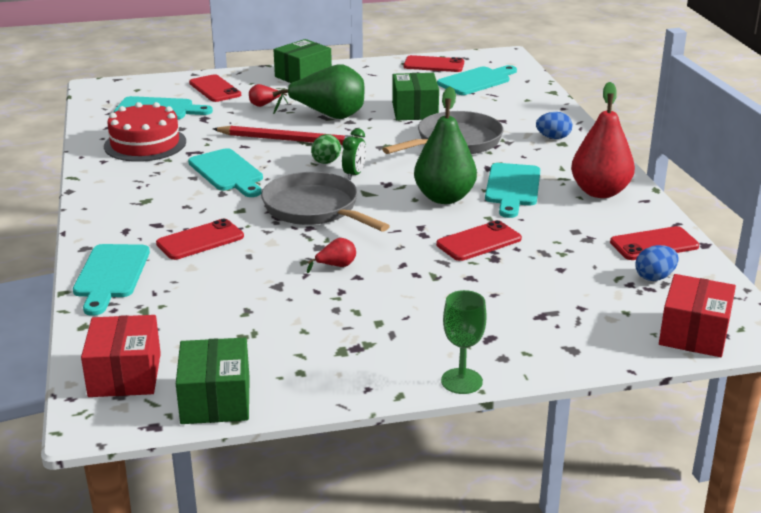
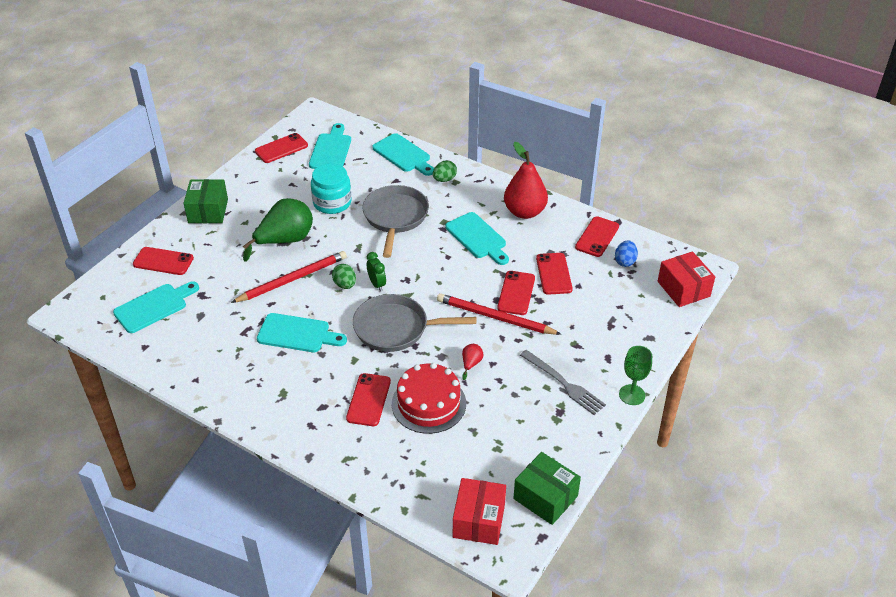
camera: 45 degrees left, 15 degrees up
(110, 275) = (359, 464): turquoise cutting board -> turquoise cutting board (403, 155)
(125, 375) = (479, 520): red box -> red box turned 60 degrees clockwise
(145, 144) = (199, 345): red cake -> red cake (428, 403)
(264, 105) = (225, 256): red pear -> none
(401, 330) = (564, 384): none -> grey fork
(415, 111) = (332, 203): green box -> turquoise jar
(423, 247) = (495, 317): none -> red pencil
(444, 198) = (453, 270): green pear -> none
(548, 247) = (553, 274): none -> red phone
(553, 138) = (444, 179): blue egg -> green egg

